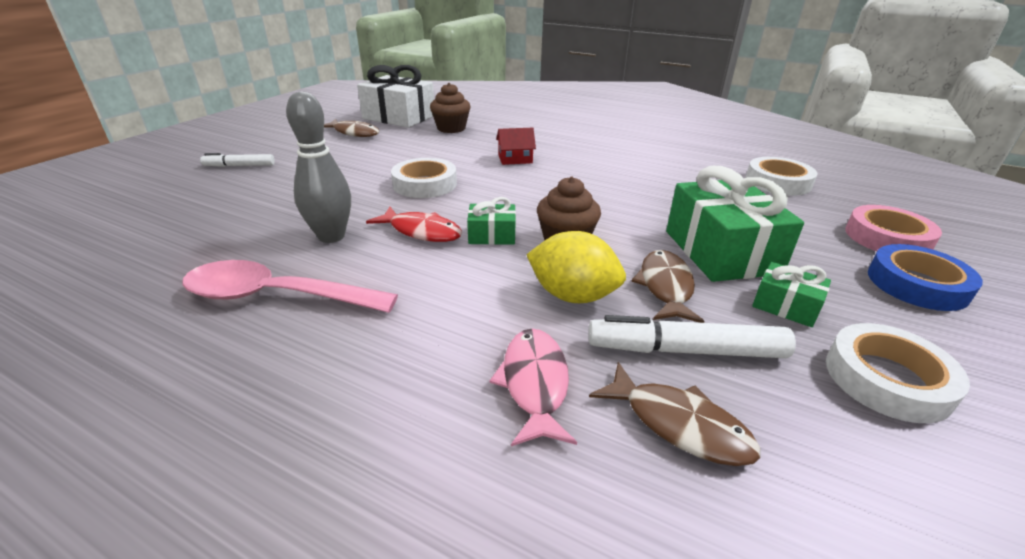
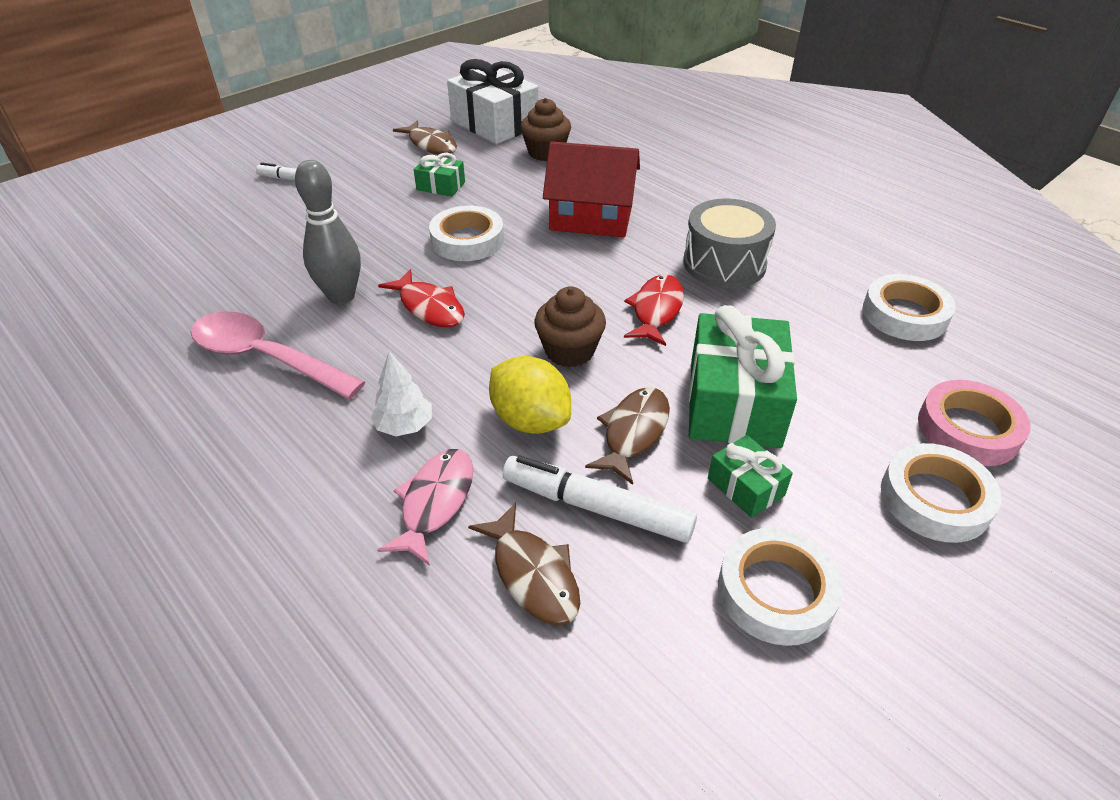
camera: 20 degrees right, 10 degrees up
(458, 324) = (404, 426): none -> white tree
(492, 235) = (497, 327): green gift -> green gift (441, 186)
(515, 159) = (591, 218): red house -> red house, size x1.98
(611, 205) = (656, 310): none -> red fish
(634, 172) = (724, 263): none -> grey drum
(917, 284) = (934, 499): blue tape -> white tape

